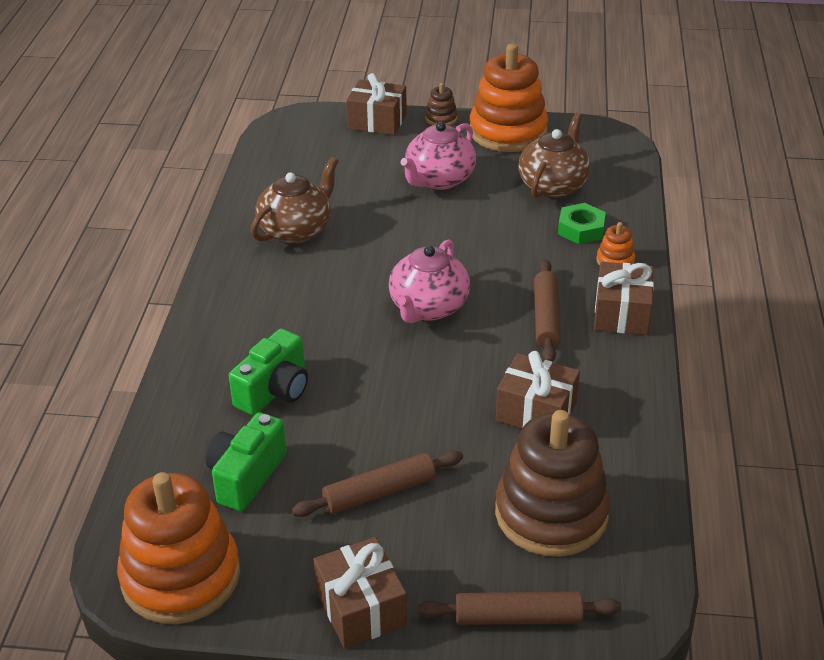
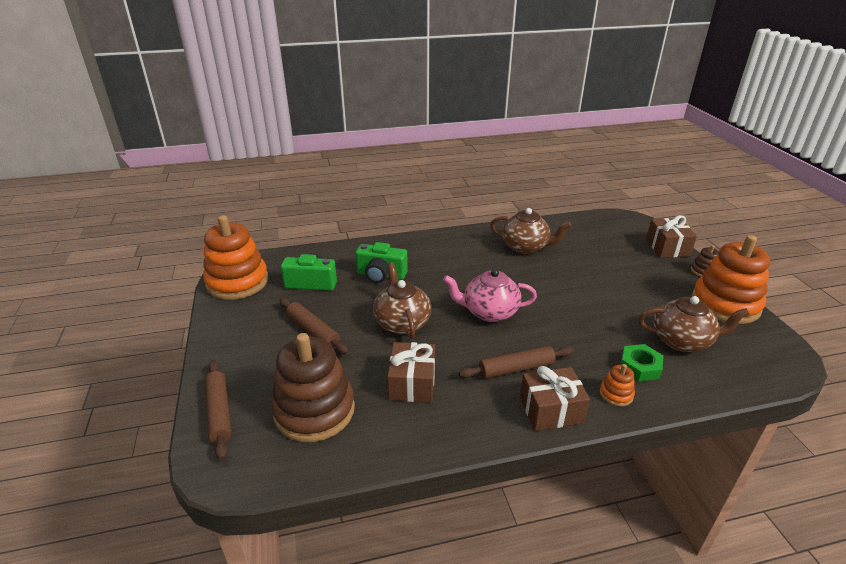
camera: 70 degrees right, 5 degrees down
(361, 608) = (222, 345): brown gift -> none
(408, 394) = (402, 322): none -> brown teapot
(439, 180) = (630, 286): pink teapot -> none

